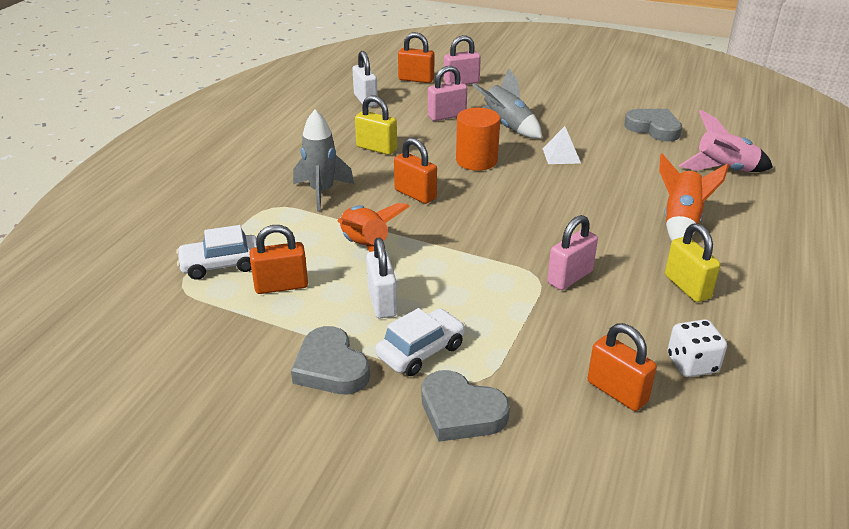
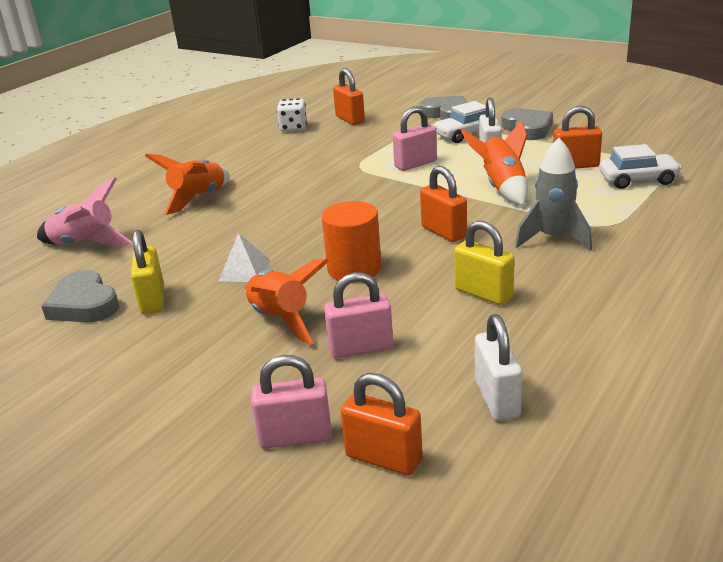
camera: 165 degrees left, 5 degrees down
(507, 127) = (280, 320): grey rocket -> orange rocket
(570, 277) = (333, 166): pink padlock -> pink padlock (415, 164)
(687, 287) = (250, 159): yellow padlock -> yellow padlock (153, 300)

